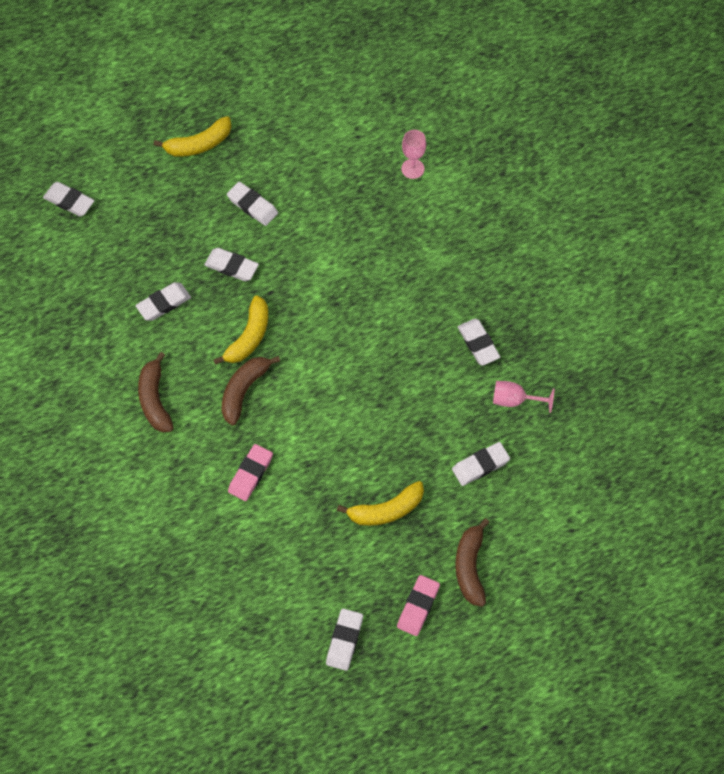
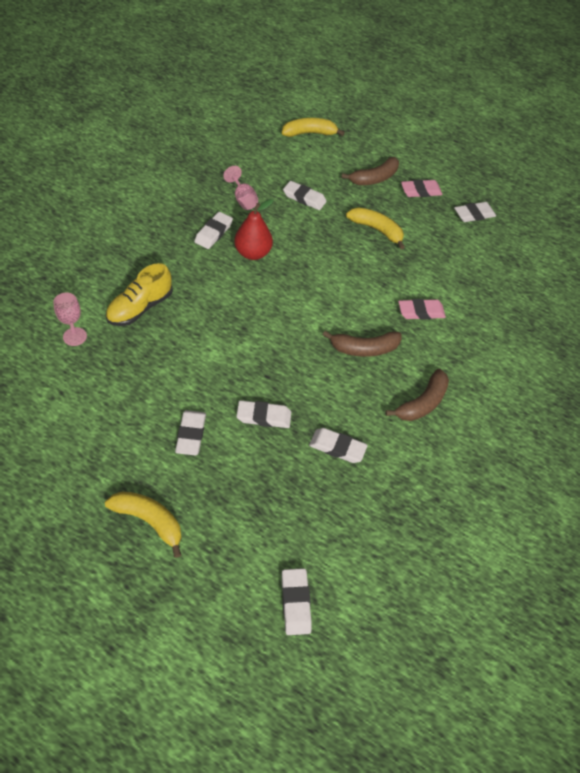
camera: 130 degrees left, 10 degrees down
(231, 266) = (264, 416): white eraser -> white eraser turned 75 degrees counterclockwise
(249, 337) = (318, 369): yellow banana -> yellow banana (309, 133)
(415, 232) = (140, 308): none -> yellow shoe
(427, 364) = (253, 253): none -> red pear

